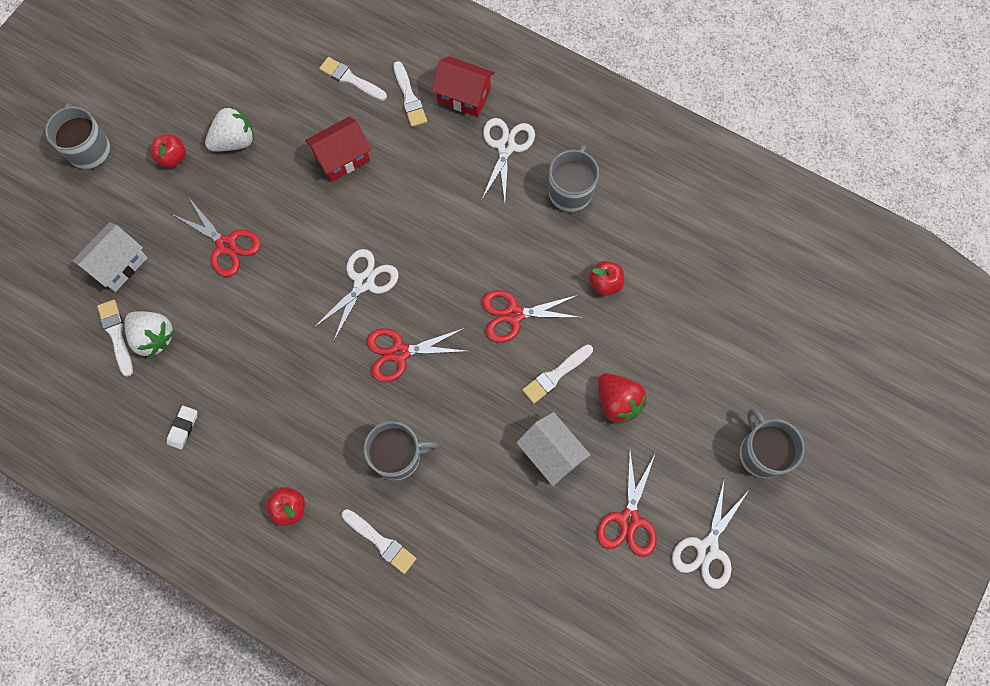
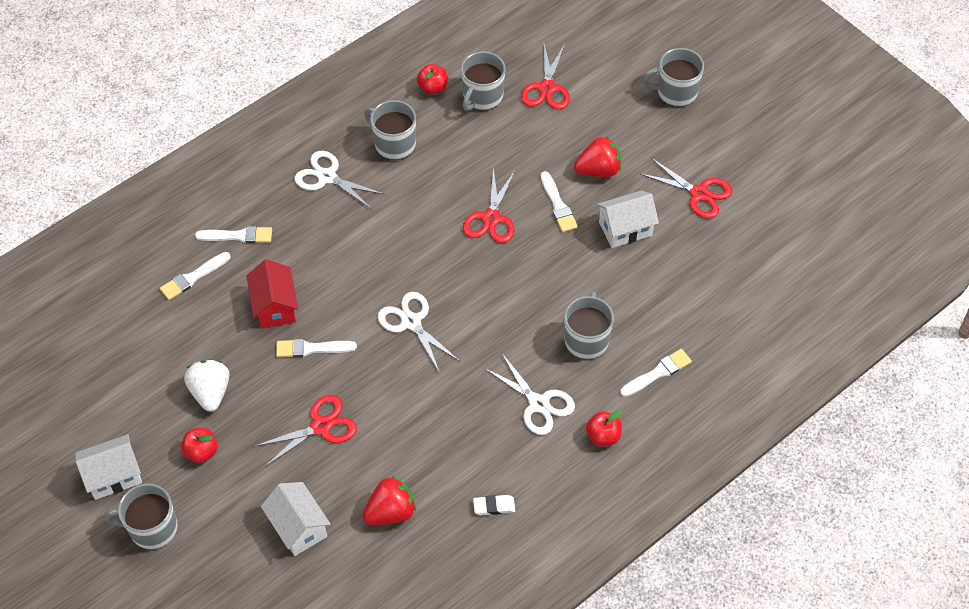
camera: 70 degrees left, 15 degrees down
(116, 334) = (373, 545): white brush -> white brush (311, 348)
(131, 100) = (114, 476): none -> white house
(154, 337) = (391, 512): white strawberry -> red strawberry
(183, 428) = (494, 506): white eraser -> white eraser turned 45 degrees counterclockwise
(400, 352) = (491, 312): red scissors -> red scissors (546, 88)
(464, 96) = (259, 194): red house -> none
(605, 283) = (490, 146): red apple -> red apple (433, 88)
(666, 254) = (482, 97): none -> grey mug
(707, 549) = (739, 151): white scissors -> white scissors (538, 404)

